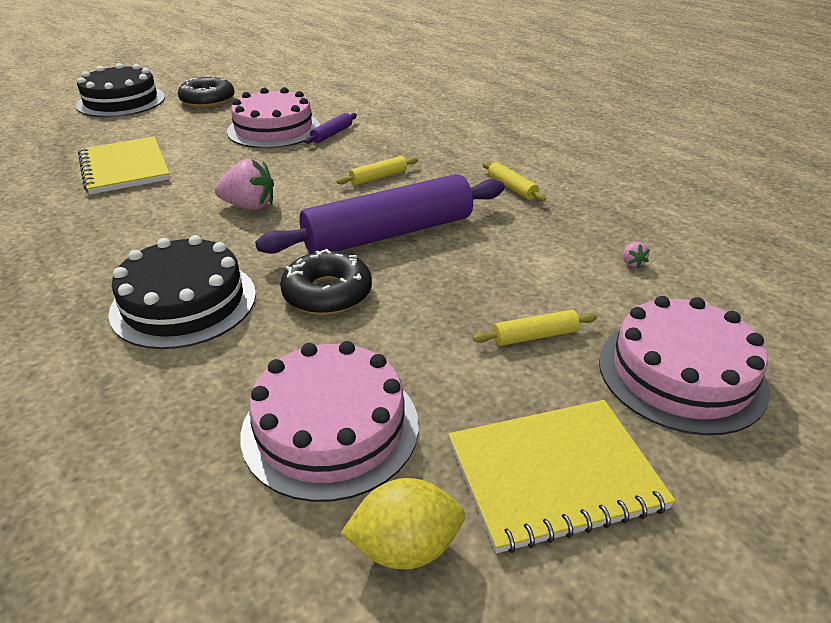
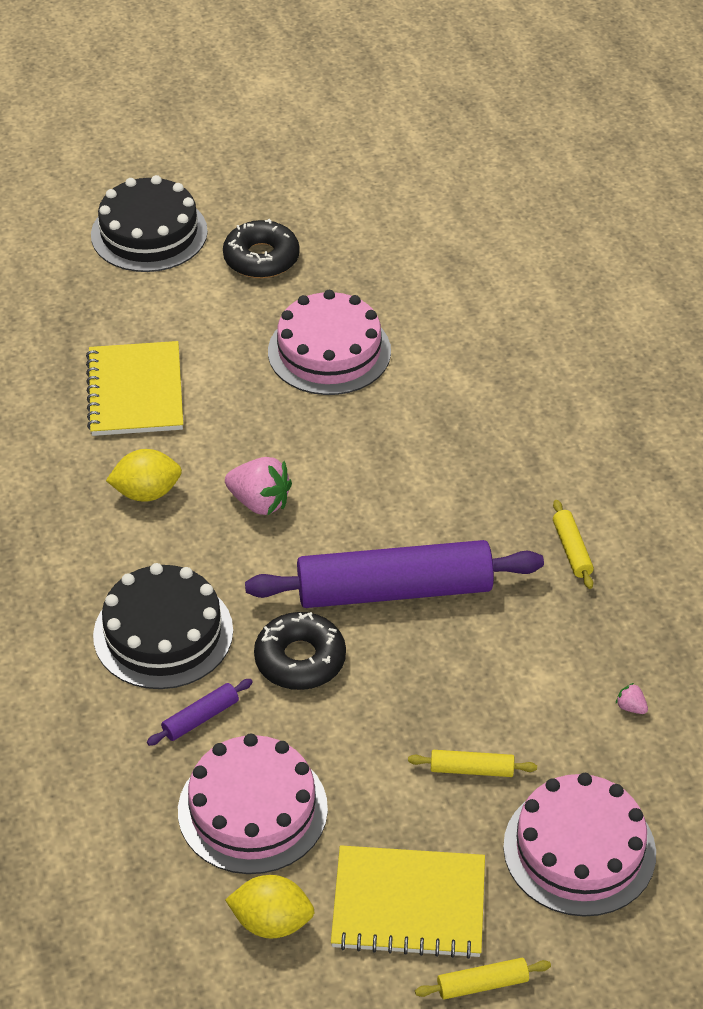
camera: 20 degrees right, 10 degrees up
(146, 217) = (146, 493): none -> yellow lemon
(332, 134) = (399, 382): purple rolling pin -> purple rolling pin (201, 718)
(378, 177) = (422, 488): yellow rolling pin -> yellow rolling pin (482, 984)
(632, 263) = (631, 707): pink strawberry -> pink strawberry turned 120 degrees clockwise

